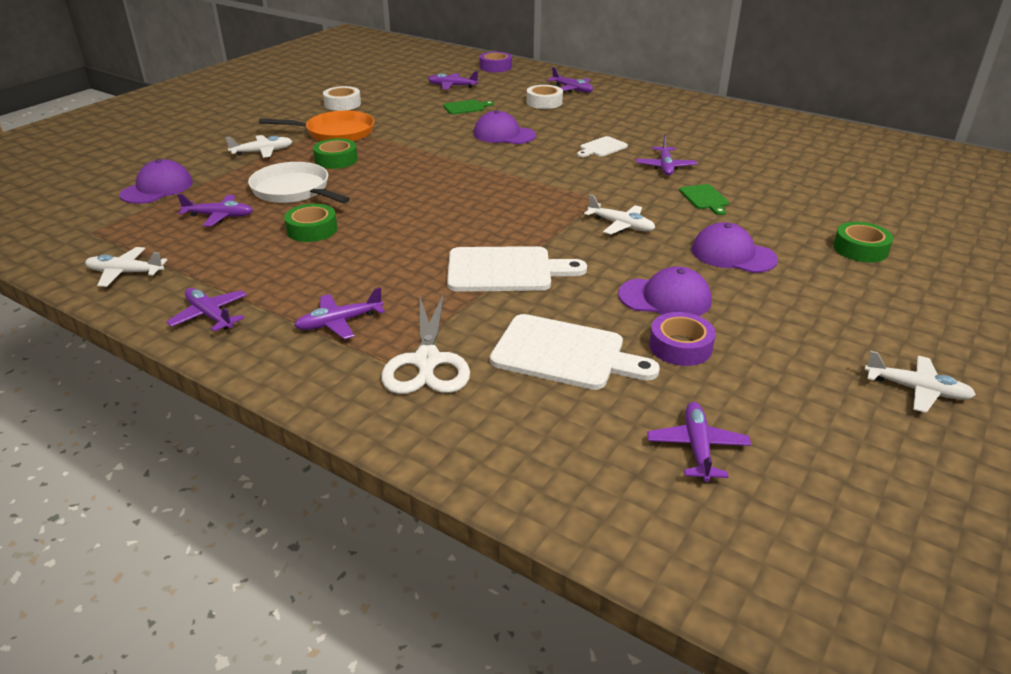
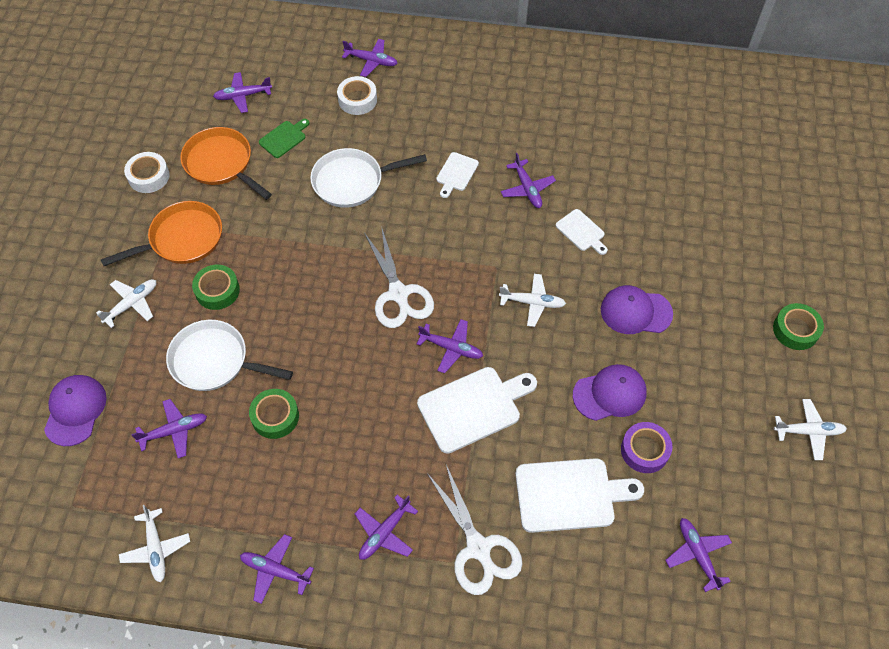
camera: 25 degrees left, 25 degrees up
(125, 273) = (156, 549): white plane -> white plane turned 90 degrees counterclockwise
(404, 109) = (221, 164): none -> orange pan
(491, 193) = (398, 294): none -> white scissors
(495, 67) = (264, 35): purple tape -> none
(504, 134) = (352, 181): purple cap -> white pan
(515, 232) = (451, 348): none -> purple plane
(705, 198) = (581, 232): green cutting board -> white cutting board
(860, 249) = (724, 265): green tape -> green tape (795, 330)

